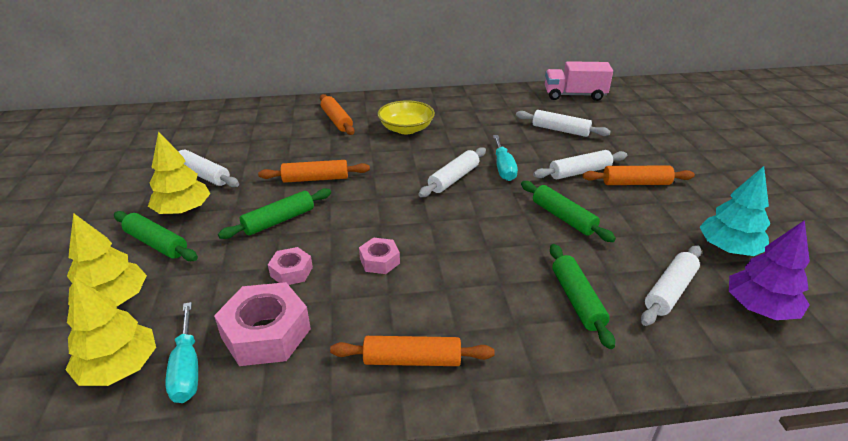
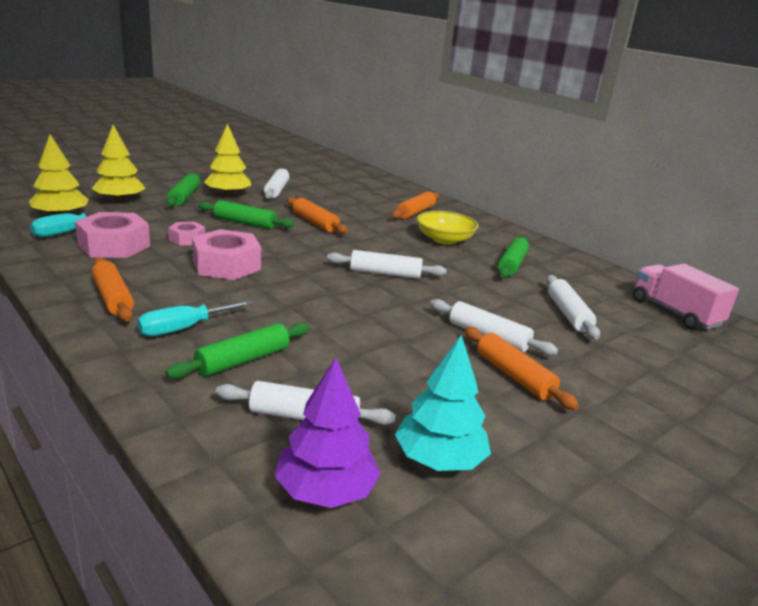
camera: 55 degrees right, 10 degrees down
(379, 261) = (226, 265): pink nut -> pink nut, size x1.84
(503, 168) = (437, 293): turquoise screwdriver -> turquoise screwdriver (183, 328)
(563, 217) = (381, 337): green rolling pin -> green rolling pin (512, 264)

